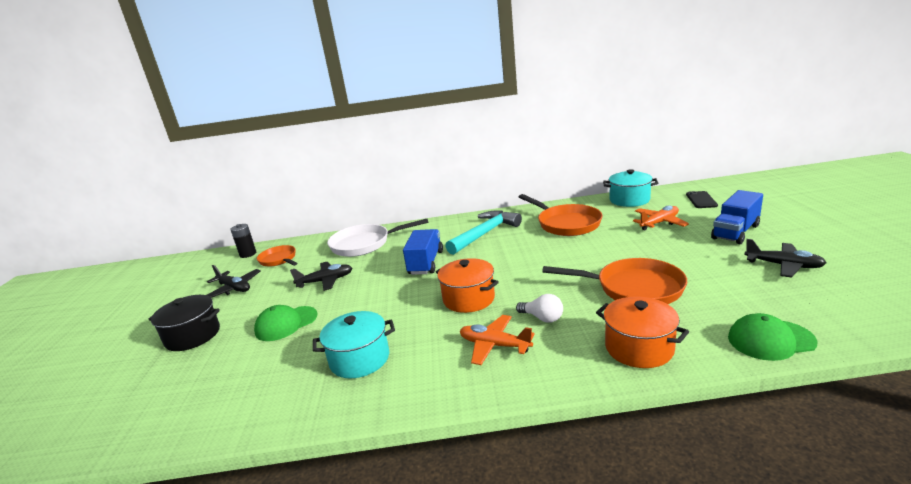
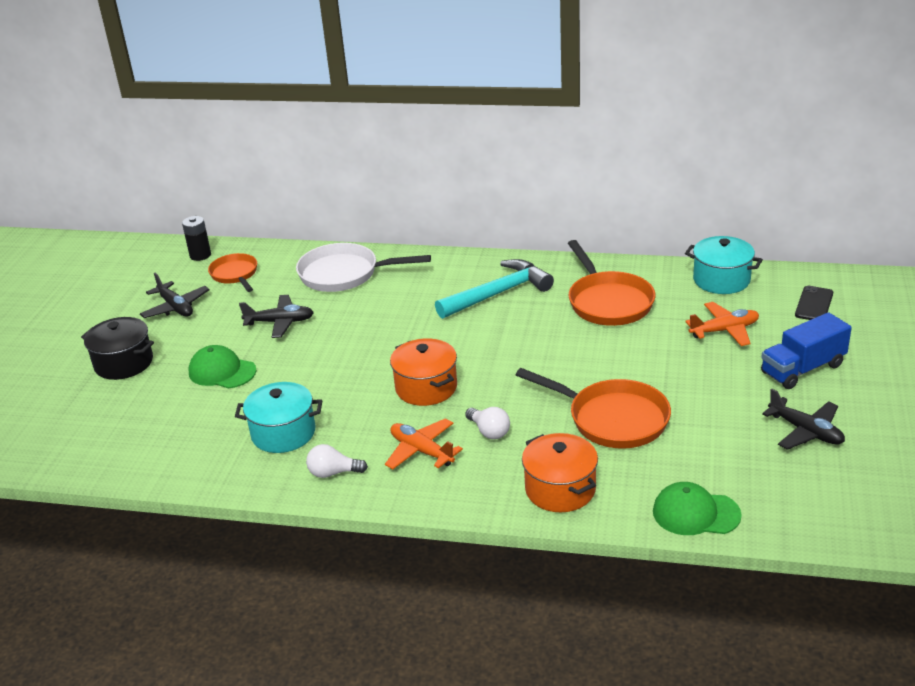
camera: 15 degrees right, 10 degrees up
(286, 323) = (222, 371): green cap -> green cap turned 45 degrees clockwise
(423, 382) = (333, 473): none -> white light bulb
(426, 263) = (404, 323): blue truck -> none

